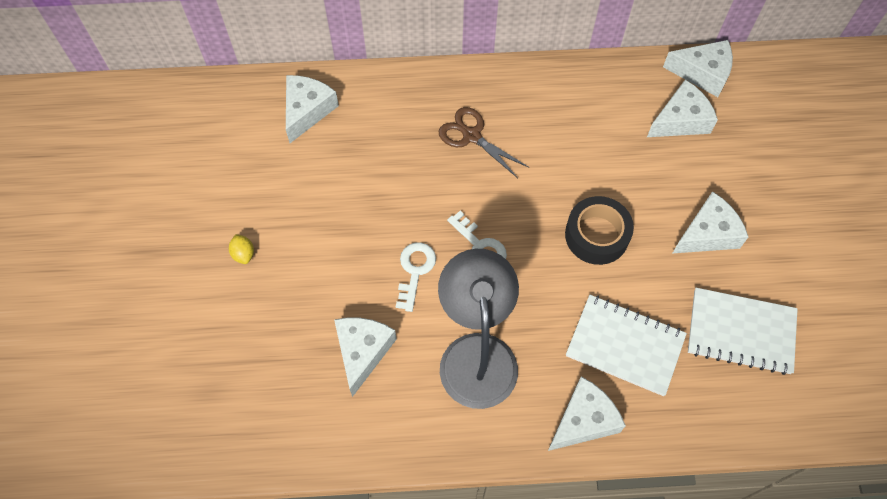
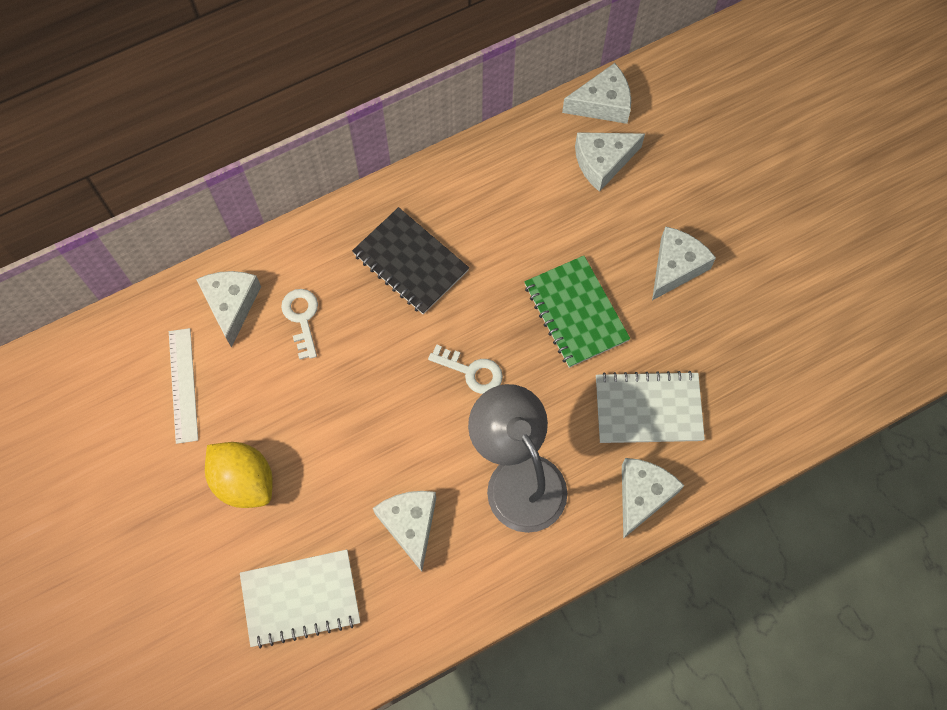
camera: 25 degrees left, 5 degrees up
(236, 157) = (183, 385): none -> white ruler
(243, 254) = (244, 481): yellow lemon -> yellow lemon, size x2.29
(415, 270) = (421, 423): white key -> white key (302, 318)
(471, 136) = (410, 262): brown scissors -> black notebook
(596, 235) = (575, 313): black tape -> green notebook
(680, 120) = (603, 162): white cheese -> white cheese turned 150 degrees counterclockwise
(741, 332) = (744, 349): white notebook -> white notebook (300, 599)

